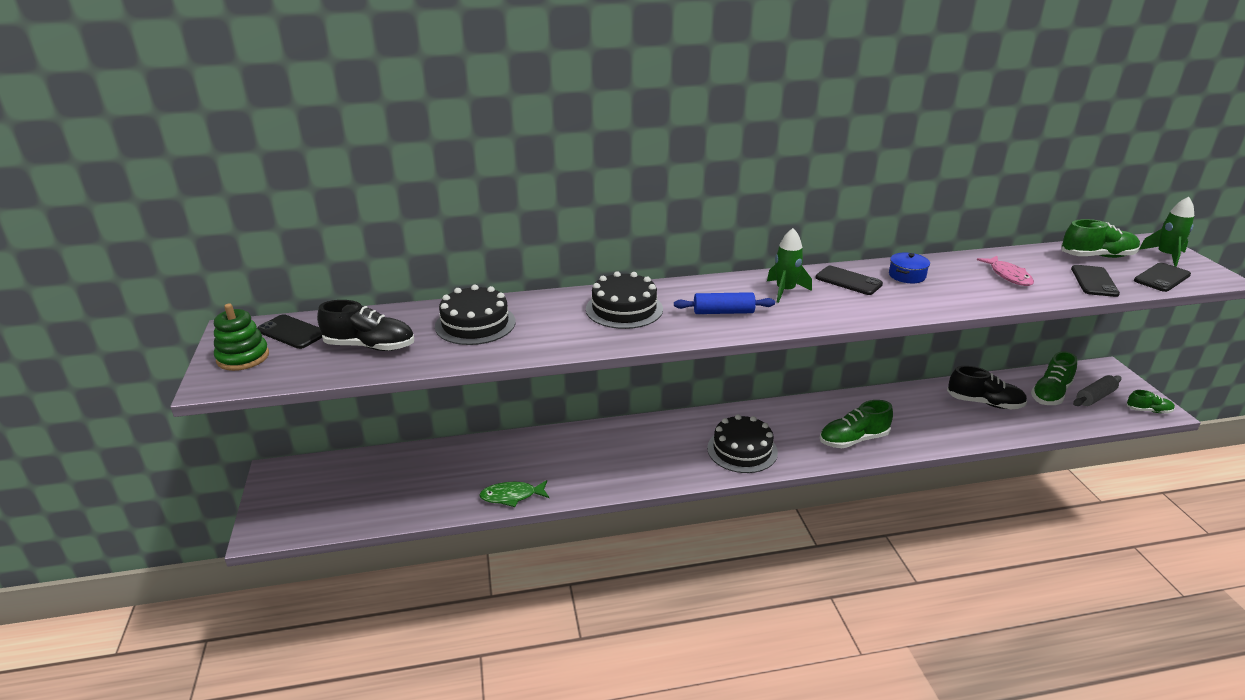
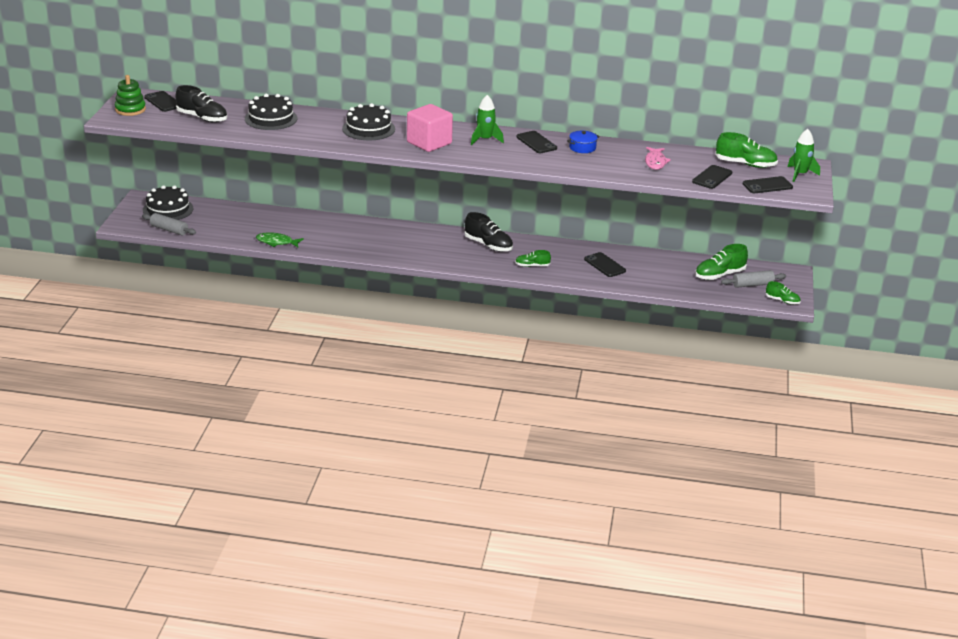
camera: 20 degrees right, 0 degrees up
(342, 519) = (169, 230): none -> grey rolling pin
(723, 312) = (429, 143): blue rolling pin -> pink cube
(742, 450) = (447, 253): black cake -> black cake (168, 209)
(853, 440) = (532, 266): green shoe -> green shoe, size x0.59
(927, 415) = (604, 265): none -> black phone
(984, 403) = (659, 268): black shoe -> black shoe (488, 245)

